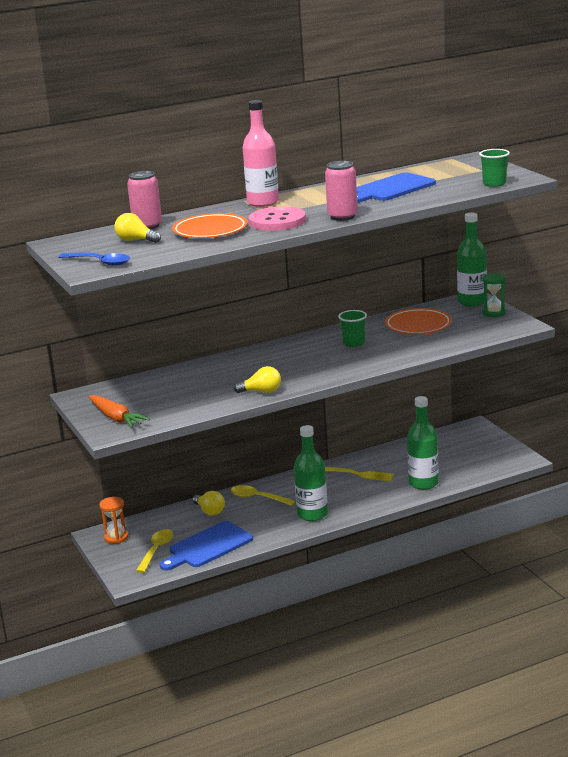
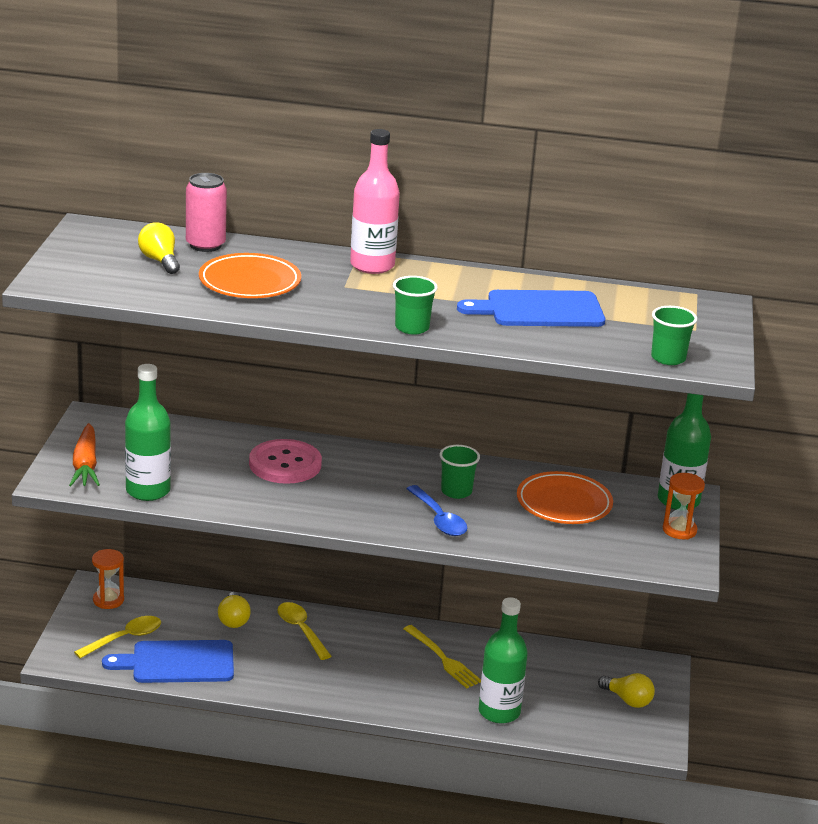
camera: 30 degrees right, 5 degrees up
(100, 262) = (77, 276): blue spoon -> blue spoon (439, 519)
(261, 392) = (266, 507): yellow light bulb -> yellow light bulb (628, 700)
(277, 221) = (336, 301): pink button -> pink button (285, 464)
(312, 514) = (329, 684): green bottle -> green bottle (148, 491)
(342, 217) = (412, 328): pink can -> green cup
(494, 313) = (679, 530): green hourglass -> orange hourglass

